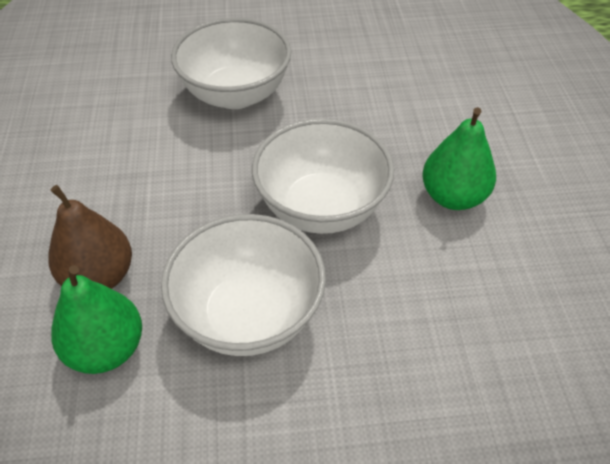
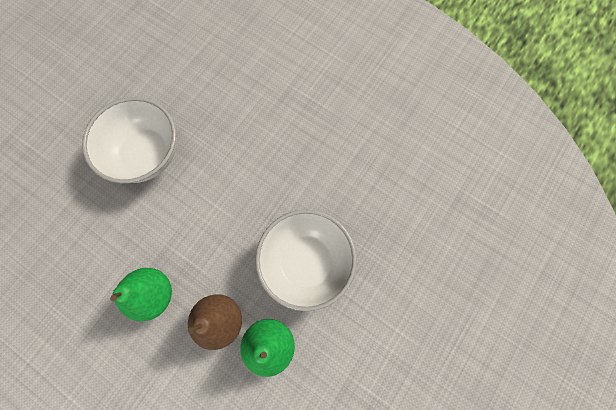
camera: 50 degrees left, 25 degrees up
(321, 208) = (272, 177): white bowl -> none
(453, 197) = (319, 112): green pear -> green pear (154, 294)

